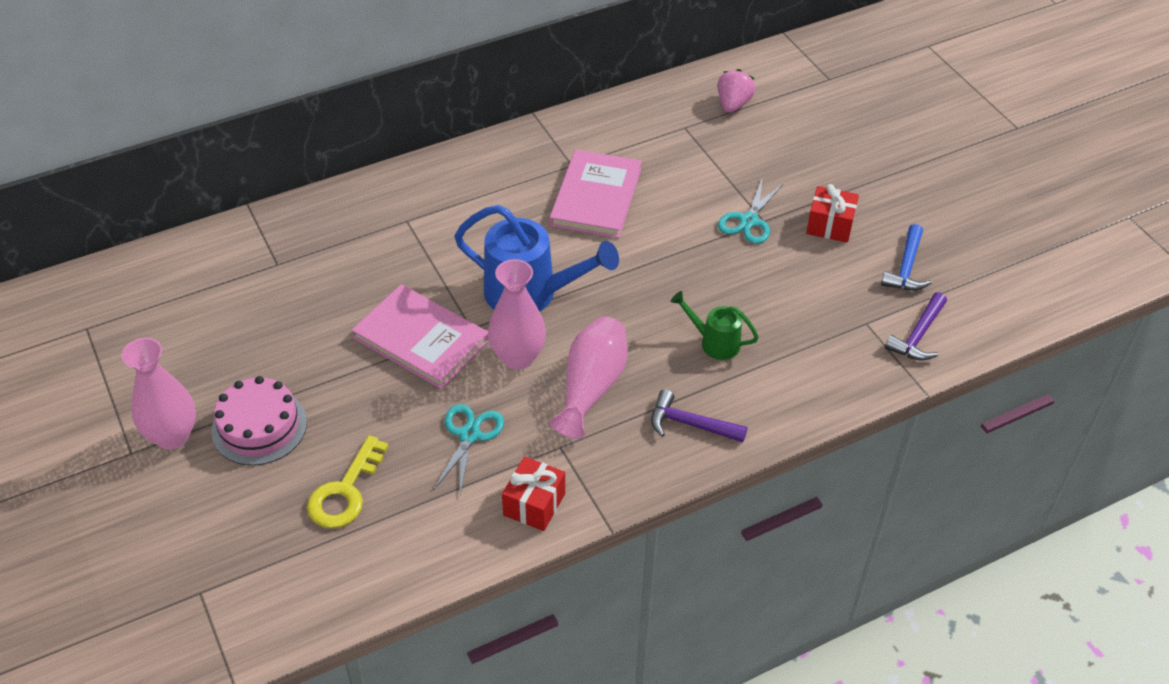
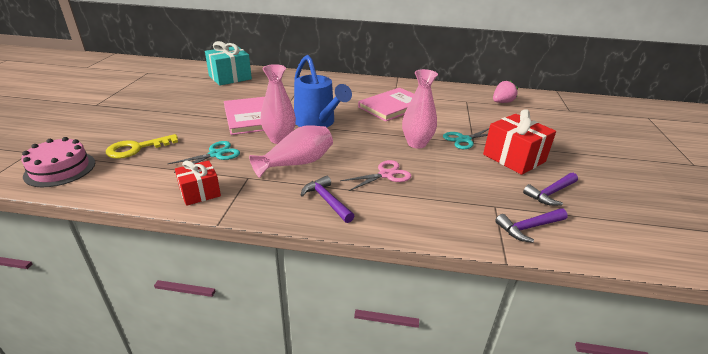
camera: 35 degrees right, 15 degrees down
(172, 436) = (116, 106): pink vase -> pink vase (416, 143)
(259, 260) = (230, 77): none -> turquoise gift
(259, 427) = (146, 116): pink cake -> pink cake (60, 169)
(714, 342) = (386, 174): green watering can -> pink scissors
(830, 225) = (514, 158): red gift -> red gift, size x1.60
(906, 268) = (550, 193): blue hammer -> purple hammer

